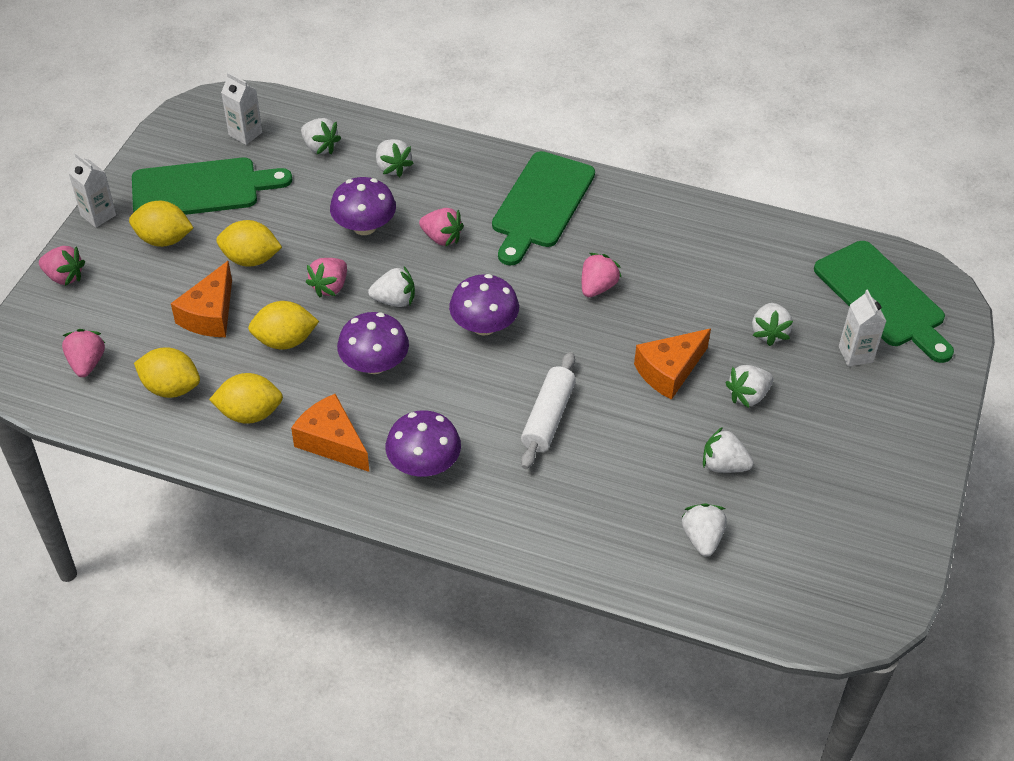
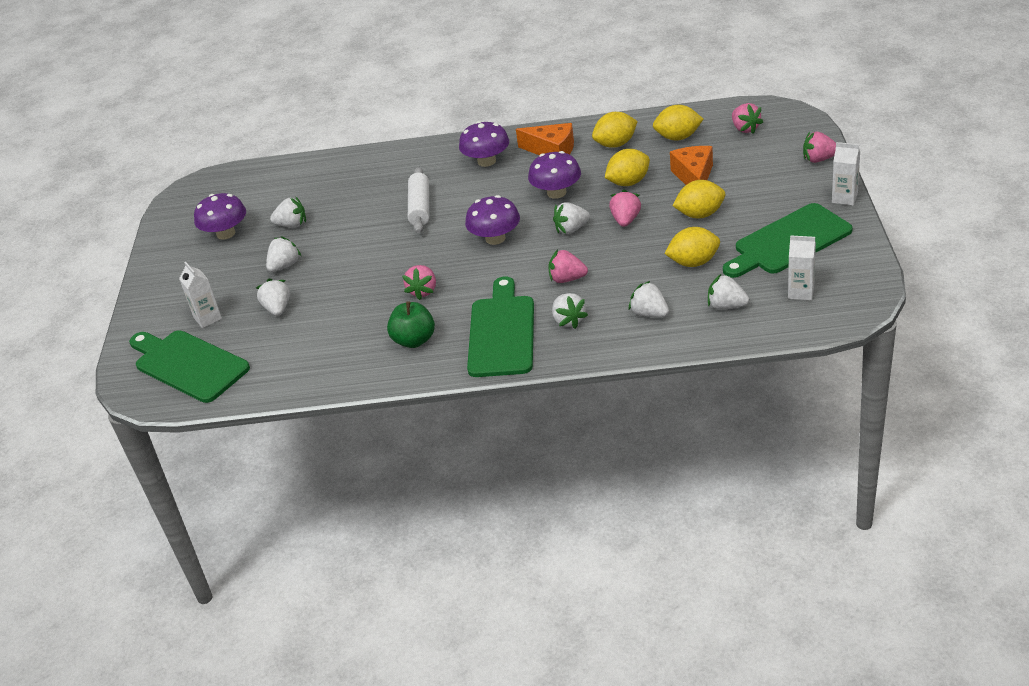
camera: 165 degrees right, 10 degrees down
(164, 239) = (777, 202): yellow lemon -> yellow lemon (693, 262)
(364, 226) = (634, 264): purple mushroom -> purple mushroom (226, 233)
(631, 230) = (414, 340): none -> green apple
(669, 371) = (346, 260): orange cheese -> none
(702, 538) = (296, 189): white strawberry -> white strawberry (568, 320)

